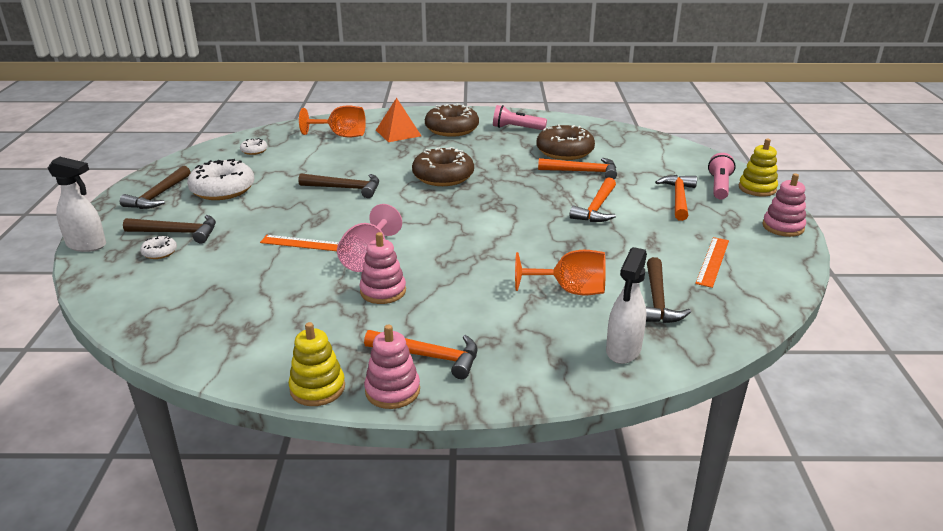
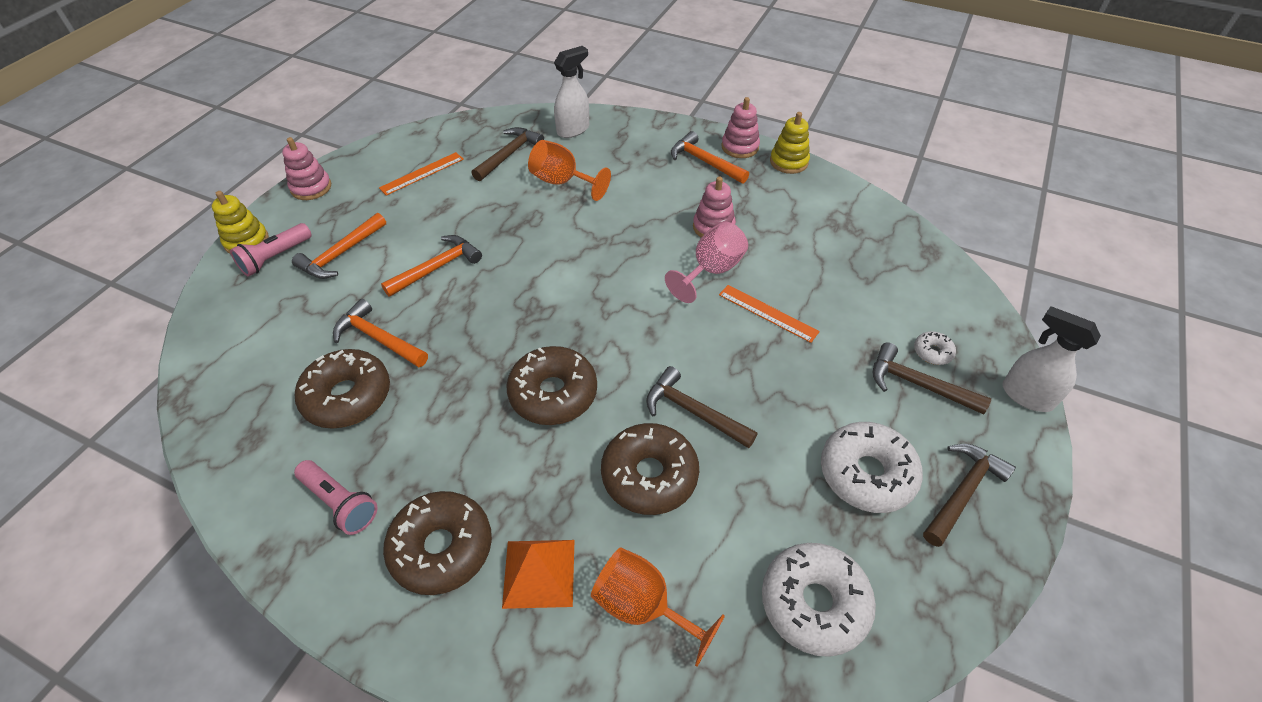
camera: 155 degrees left, 20 degrees up
(254, 151) = (814, 603): white donut -> white donut, size x2.16
(360, 164) = (649, 475): none -> brown donut

